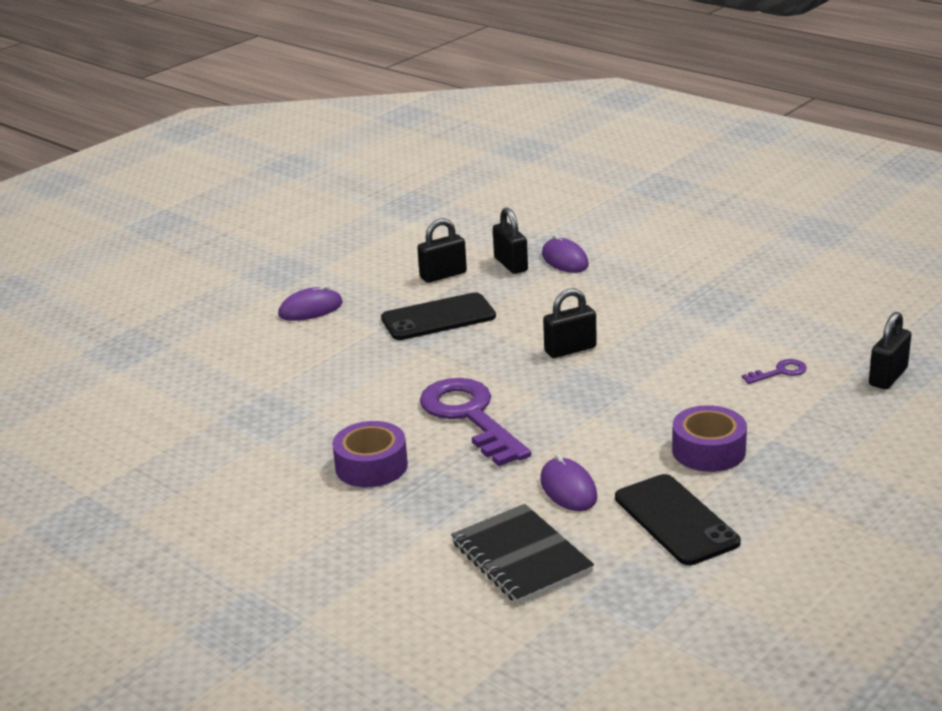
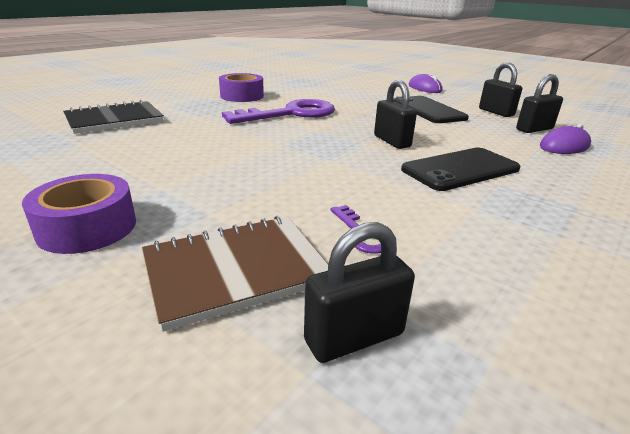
camera: 85 degrees right, 0 degrees up
(568, 489) = (182, 133): purple mouse -> none
(676, 520) = (107, 161): black phone -> black phone (460, 169)
(708, 451) = (204, 181): purple tape -> purple tape (87, 227)
(844, 417) = (236, 271): none -> brown notebook
(888, 377) = (354, 337): black padlock -> black padlock turned 60 degrees counterclockwise

